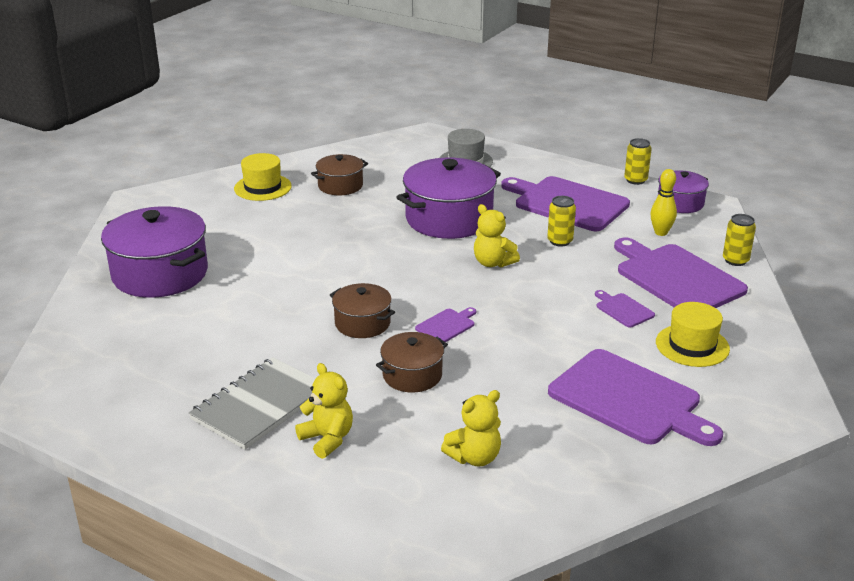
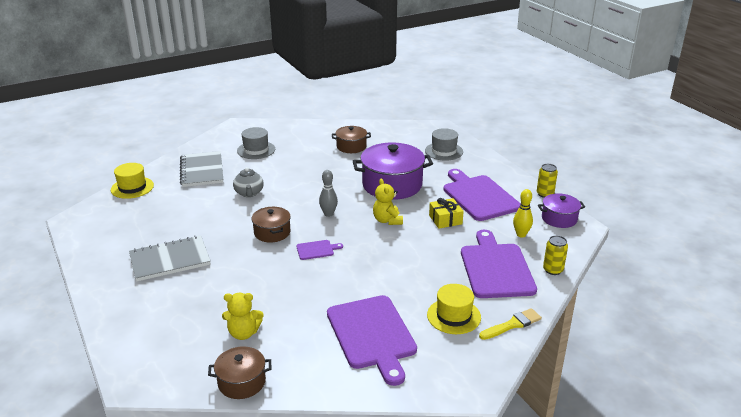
camera: 30 degrees right, 0 degrees up
(160, 274) = (202, 171): purple pot -> grey notebook
(209, 224) = (256, 150): none -> grey hat
(262, 187) = (307, 136): yellow hat -> yellow hat (132, 187)
(269, 283) = (249, 193): none -> grey teapot
(327, 439) = (181, 292): yellow teddy bear -> none
(410, 277) = (328, 214): none -> grey bowling pin
(412, 375) = (264, 272): brown pot -> brown pot (241, 382)
(560, 241) = (445, 219): yellow can -> yellow gift
(623, 309) = (435, 277): purple cutting board -> none
(761, 332) = (512, 324): none -> yellow brush

